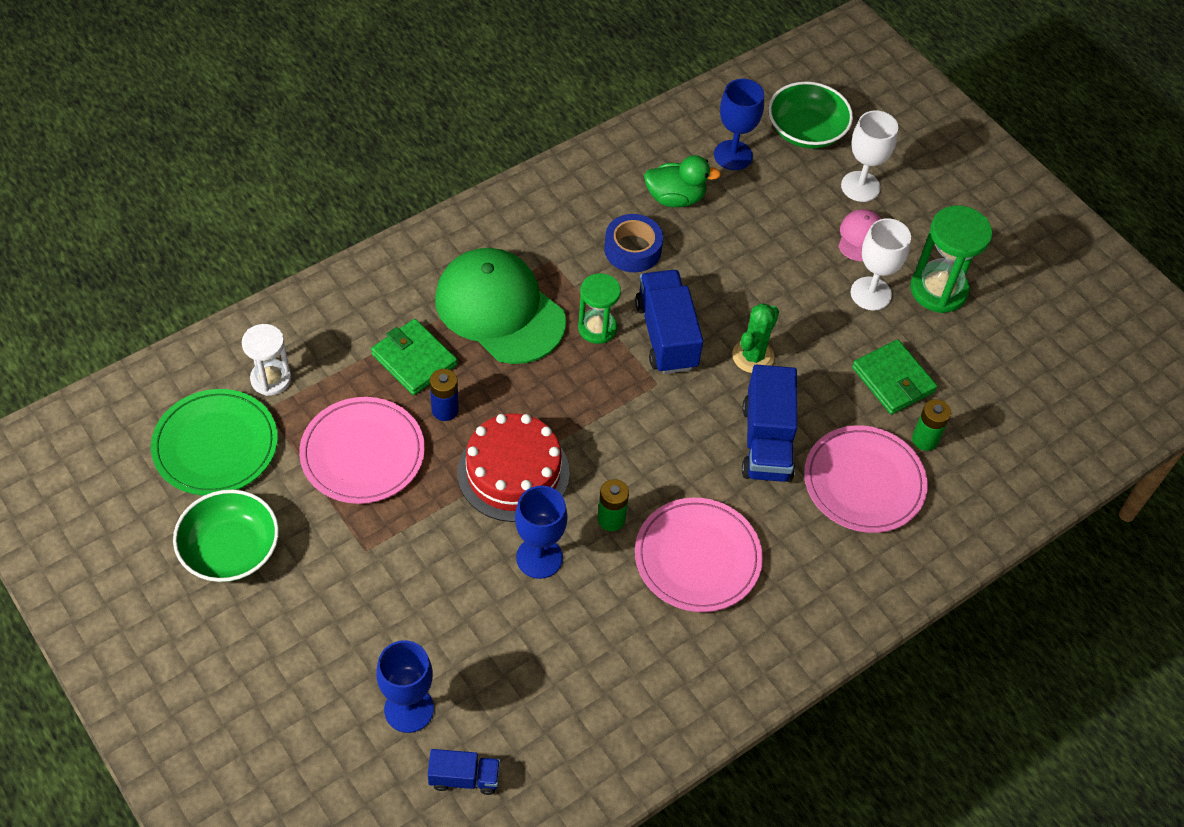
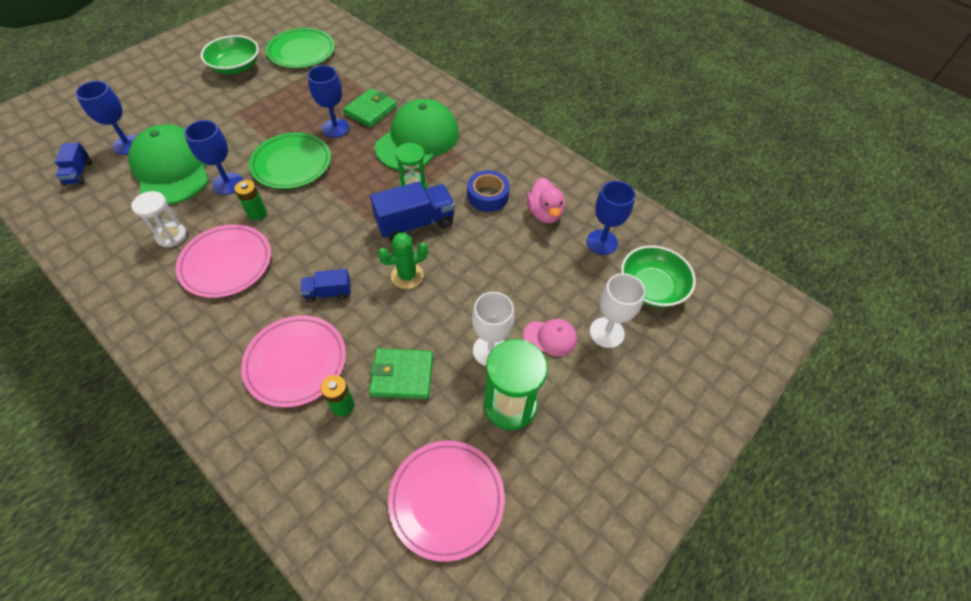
camera: 80 degrees right, 0 degrees up
(271, 379) = (347, 62): white hourglass -> white hourglass (171, 236)
(362, 453) = (301, 101): pink plate -> pink plate (446, 499)
(445, 410) = (335, 128): blue battery -> blue goblet
(486, 637) = (172, 169): none -> green cap
(513, 472) = (291, 163): red cake -> green plate
(675, 198) = (544, 213): green duck -> pink duck
(753, 356) = (407, 276): green cactus -> green cactus turned 45 degrees counterclockwise
(766, 442) = (328, 292): blue truck -> blue truck, size x0.56
(893, 380) = (402, 375): green wallet -> green wallet turned 45 degrees clockwise

